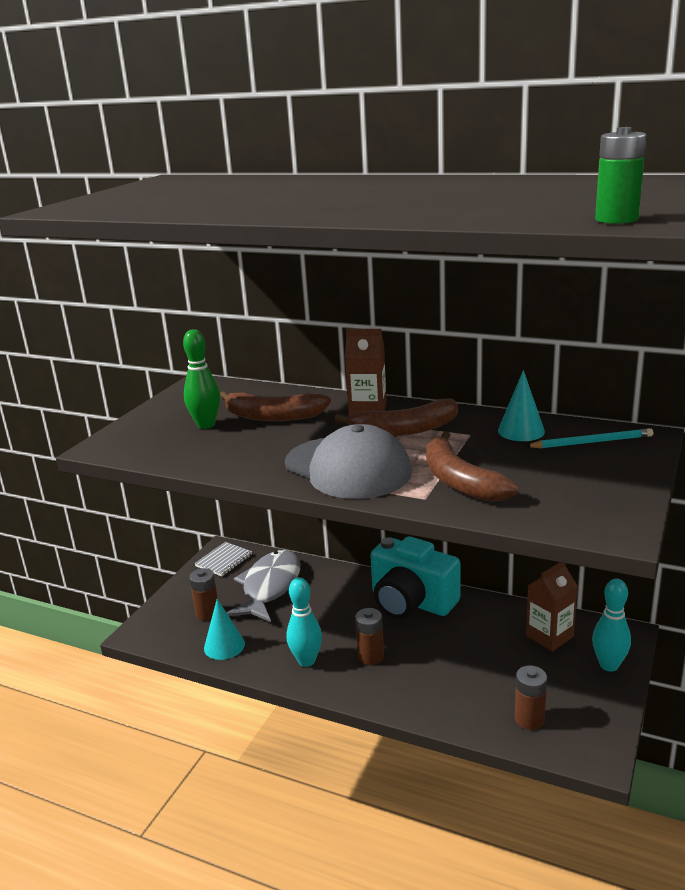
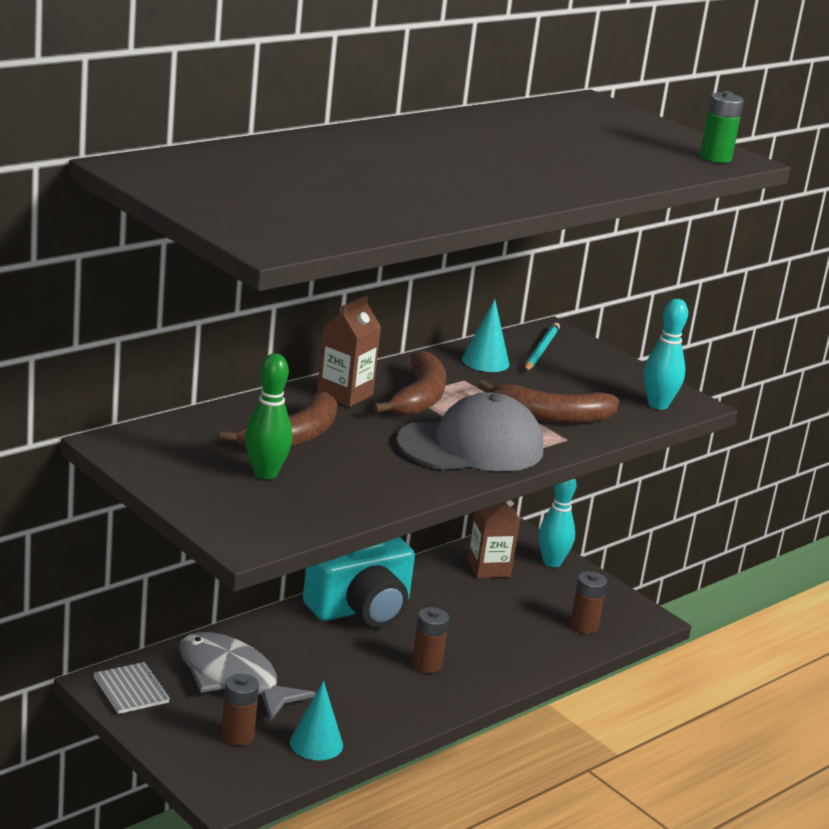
camera: 70 degrees left, 0 degrees up
(306, 661) = (396, 702): turquoise bowling pin -> turquoise bowling pin (658, 405)

